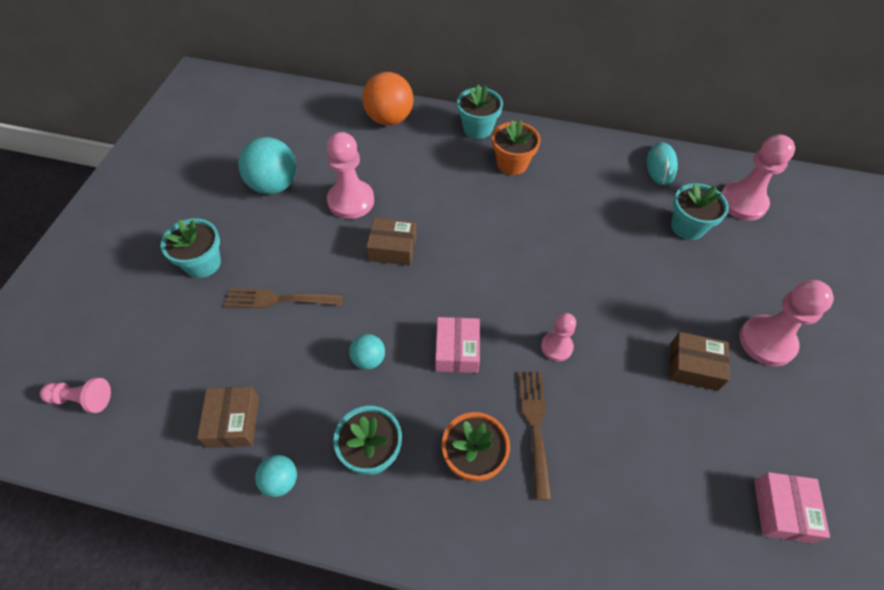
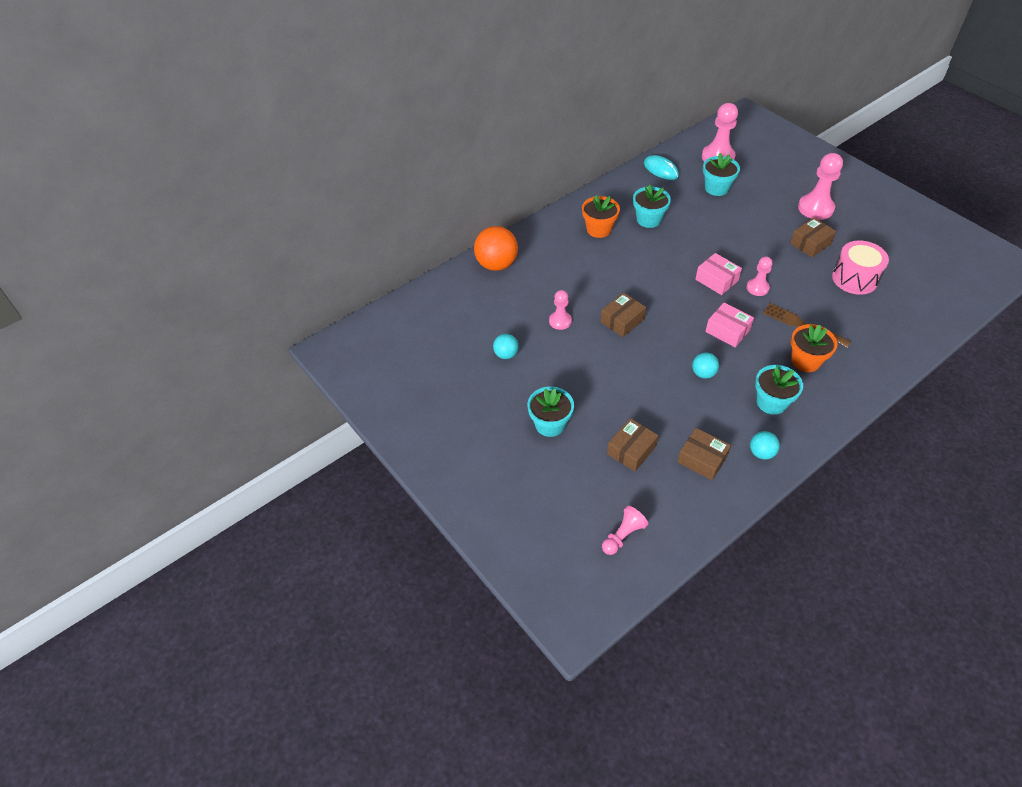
camera: 50 degrees left, 5 degrees down
(207, 348) = (631, 450): none -> brown box
(274, 185) = (506, 354): turquoise ball -> turquoise ball, size x0.53
(278, 299) = (618, 396): brown fork -> none
(351, 201) = (560, 321): pink pawn -> pink pawn, size x0.58
(477, 128) = (550, 227): turquoise flower pot -> turquoise flower pot (648, 219)
(679, 450) = (854, 278): none -> pink drum
(782, 511) = (910, 263): pink box -> pink box (716, 280)

